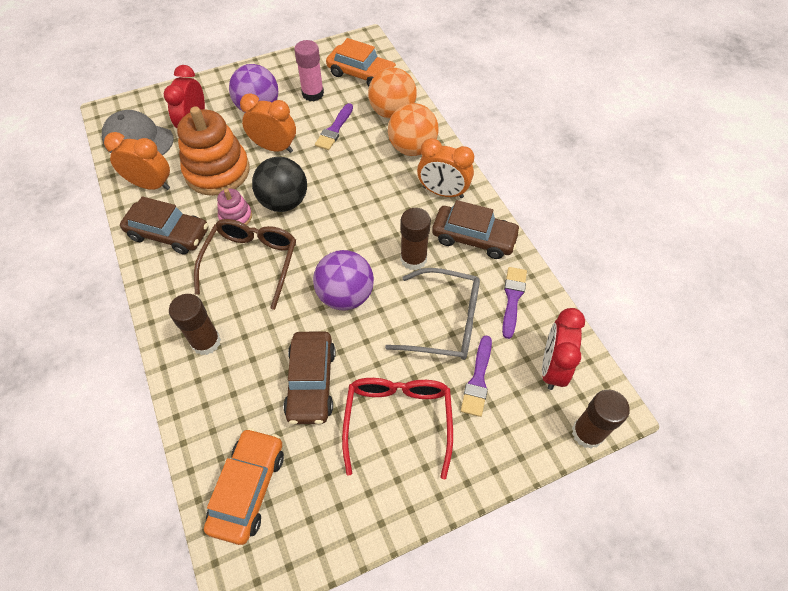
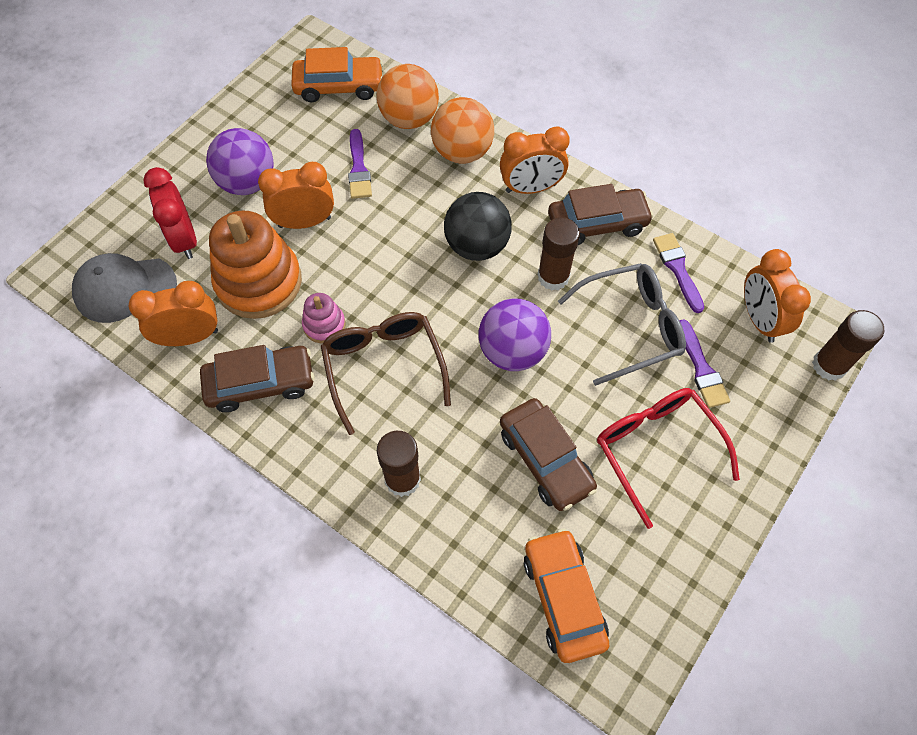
camera: 30 degrees left, 5 degrees up
(284, 202) = (366, 281): black ball -> black ball (477, 246)
(313, 94) = (299, 135): pink glue stick -> none
(552, 367) = (759, 319): red clock -> orange clock

